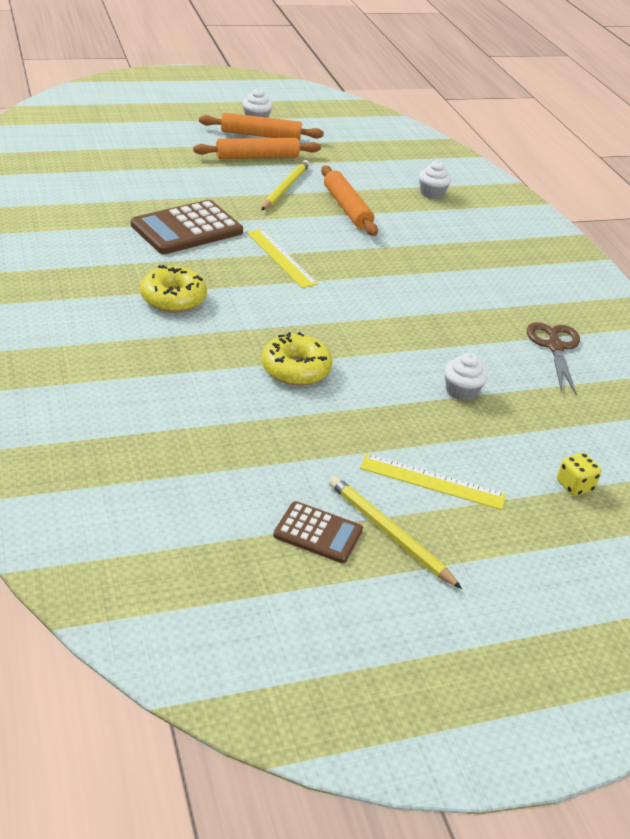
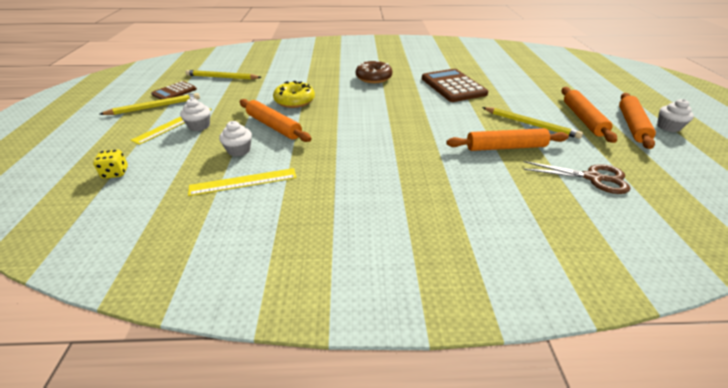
camera: 110 degrees right, 0 degrees up
(173, 298) = (373, 78): yellow donut -> brown donut
(224, 486) = (222, 77): none -> yellow pencil
(281, 258) = (418, 110): yellow ruler -> yellow ruler (243, 182)
(385, 374) = (274, 126): none -> orange rolling pin
(432, 193) = (565, 206): white cupcake -> white cupcake (199, 126)
(555, 347) = (262, 214): brown scissors -> brown scissors (592, 178)

